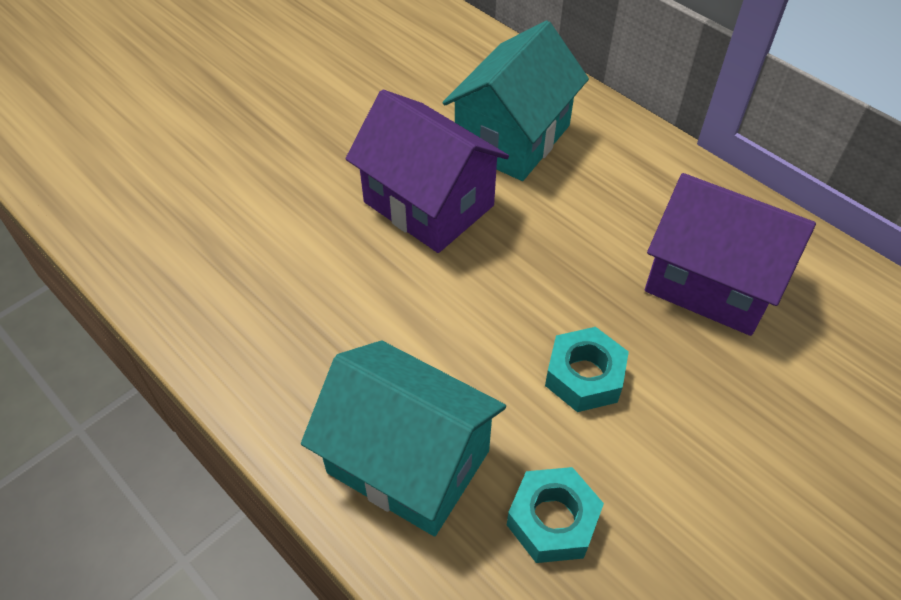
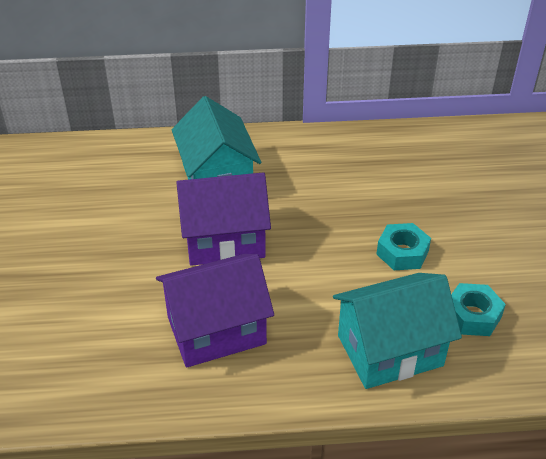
camera: 50 degrees left, 10 degrees down
(711, 282) = (392, 175): purple house -> purple house (216, 330)

